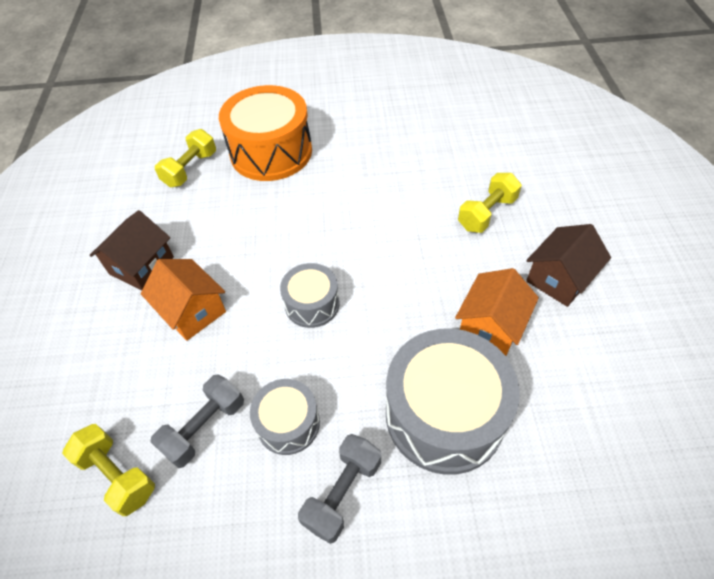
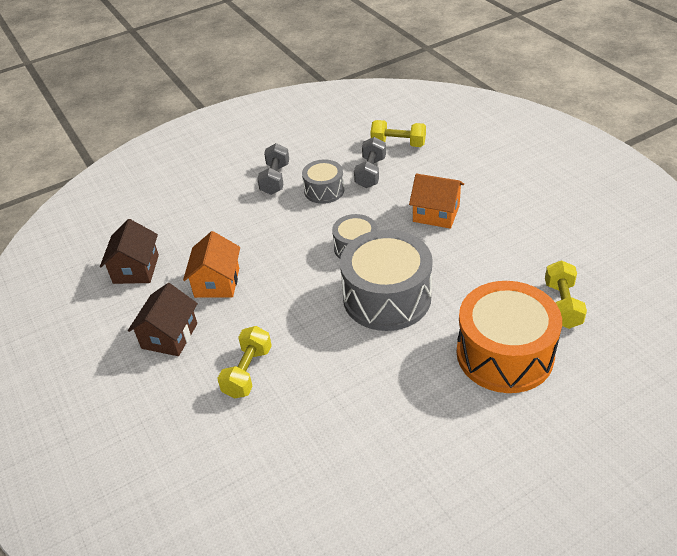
camera: 155 degrees right, 10 degrees down
(141, 266) = (505, 222): brown house -> brown house (136, 269)
(444, 414) = (232, 226): grey drum -> grey drum (387, 297)

